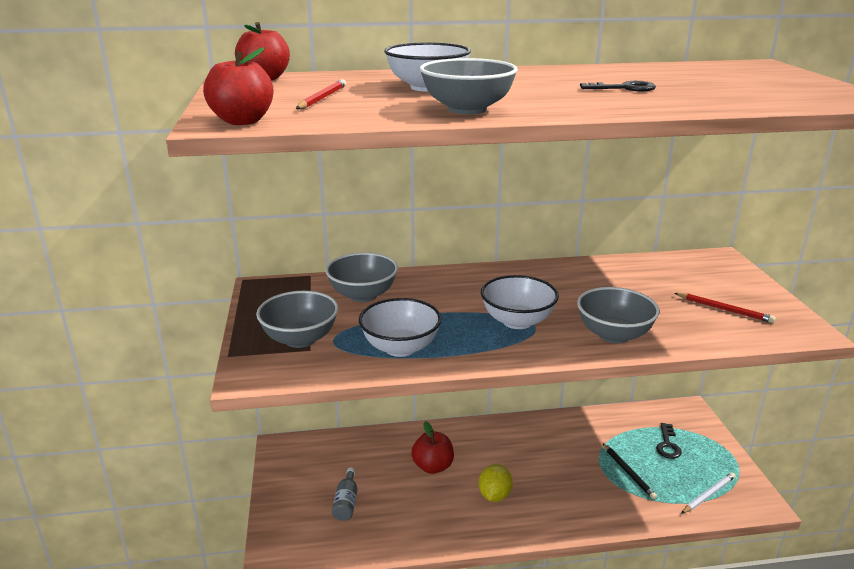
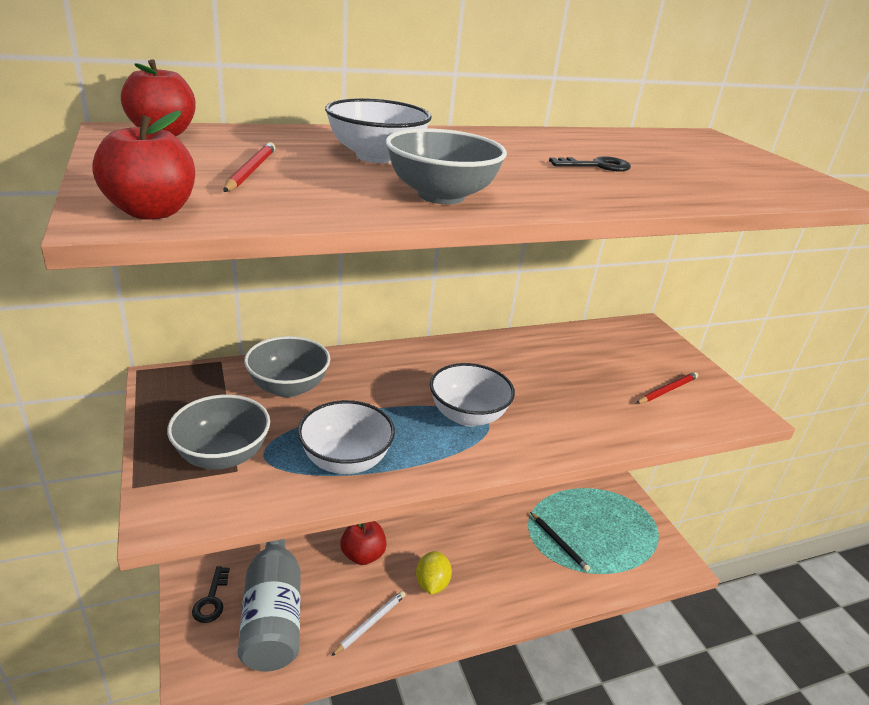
camera: 15 degrees left, 5 degrees up
(346, 502) = (273, 610): grey bottle -> grey bottle, size x2.35
(613, 335) = (570, 428): grey bowl -> none
(667, 444) = (590, 507): black key -> black key (211, 600)
(708, 494) = (635, 560): white pencil -> white pencil (370, 623)
(724, 309) = (667, 390): red pencil -> red pencil turned 60 degrees counterclockwise

